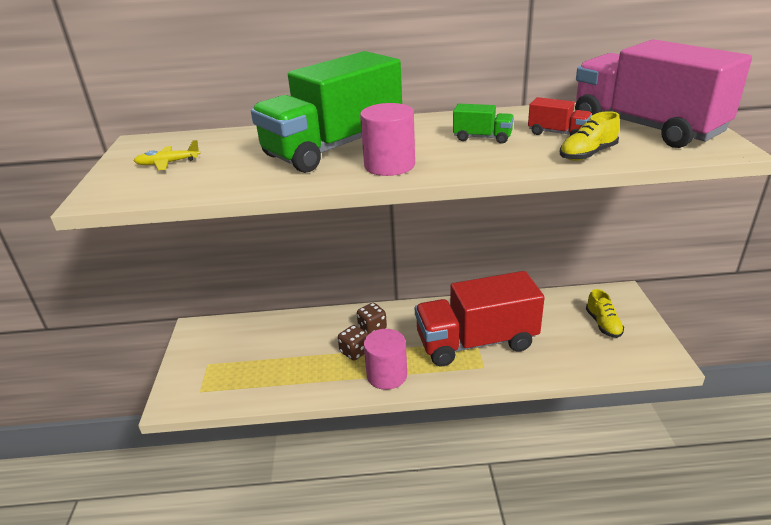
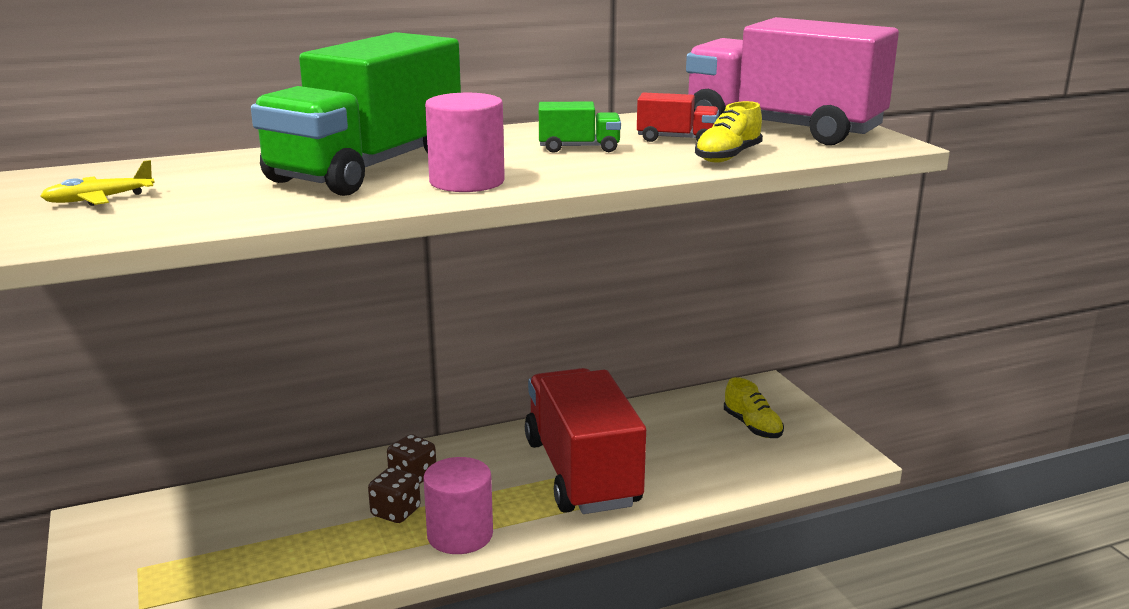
camera: 20 degrees left, 10 degrees down
(476, 342) = (582, 472): red truck -> red truck turned 105 degrees clockwise

